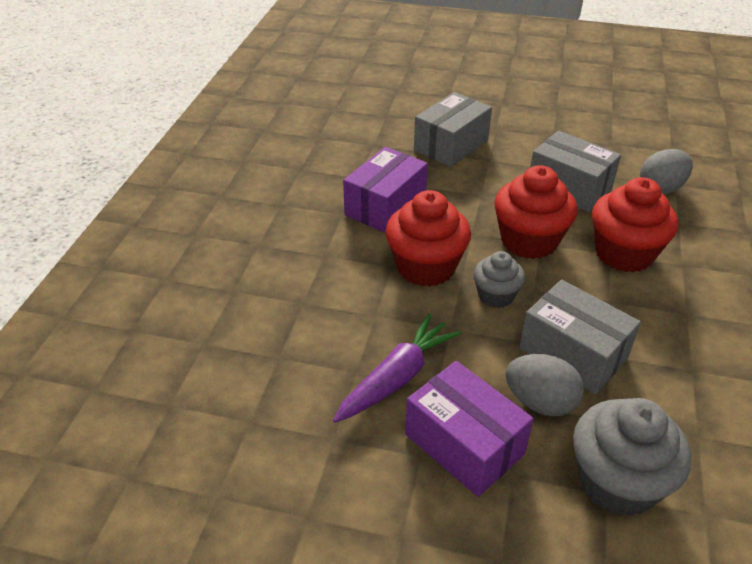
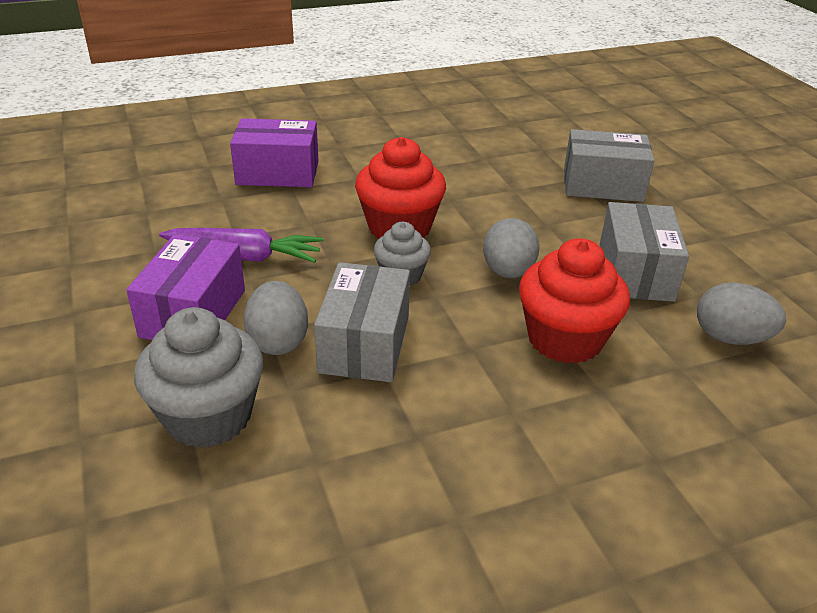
camera: 55 degrees right, 5 degrees down
(385, 206) = (460, 182): purple box -> purple box (278, 173)
(529, 241) = (508, 272): red cupcake -> grey egg

